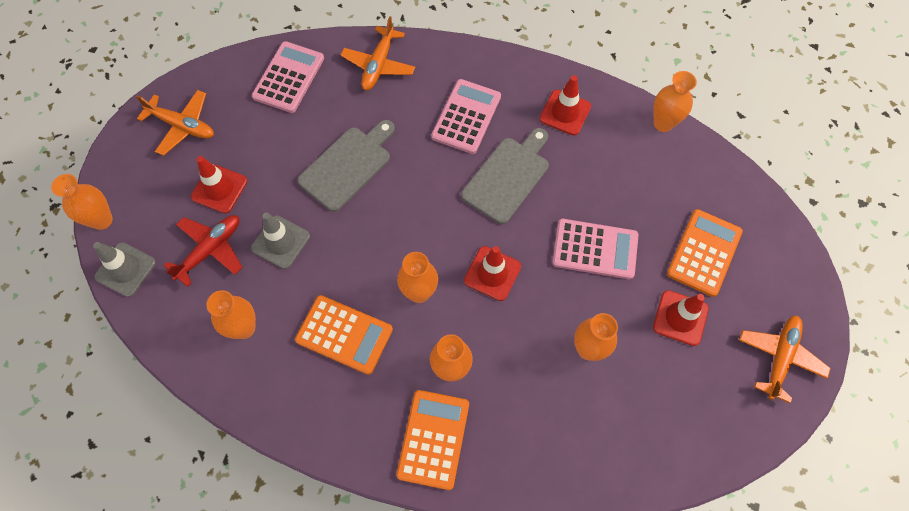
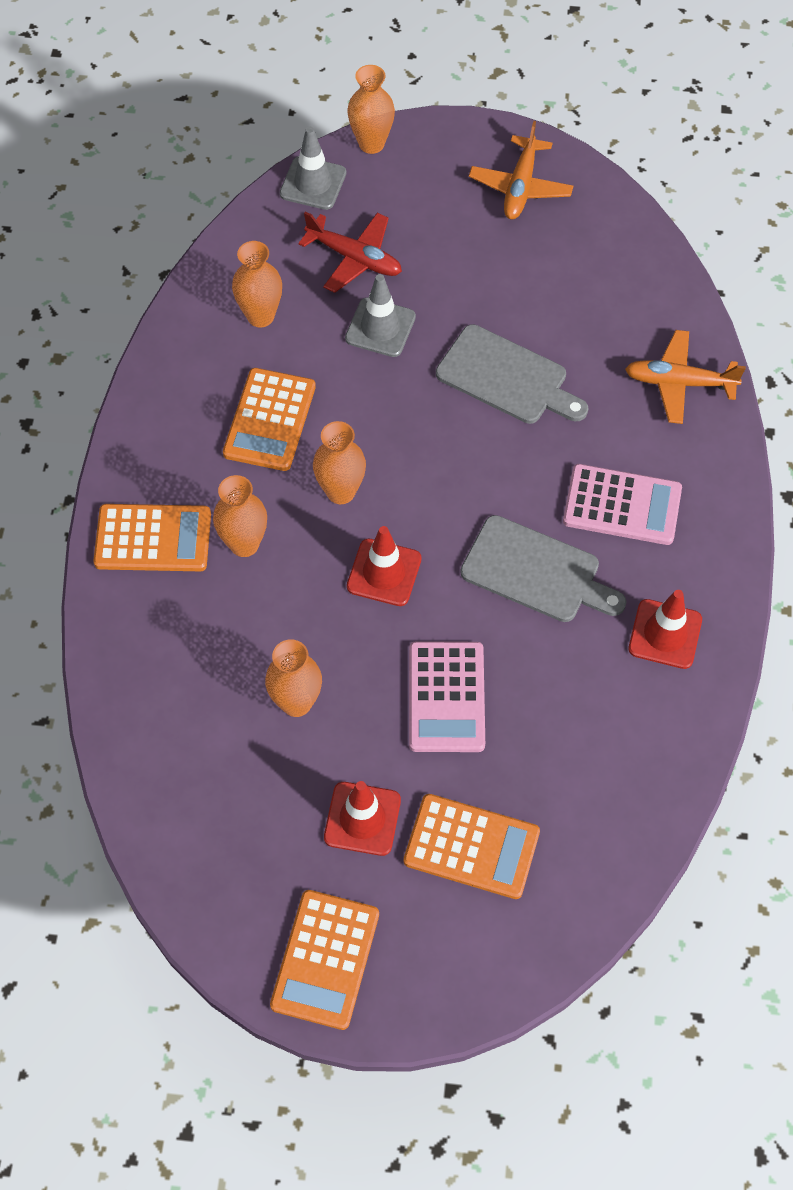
camera: 80 degrees right, 5 degrees down
(219, 189) = (439, 247): red traffic cone -> none
(289, 77) = (626, 283): pink calculator -> none
(663, 123) = (683, 775): orange vase -> none
(780, 358) = (325, 959): orange plane -> orange calculator

